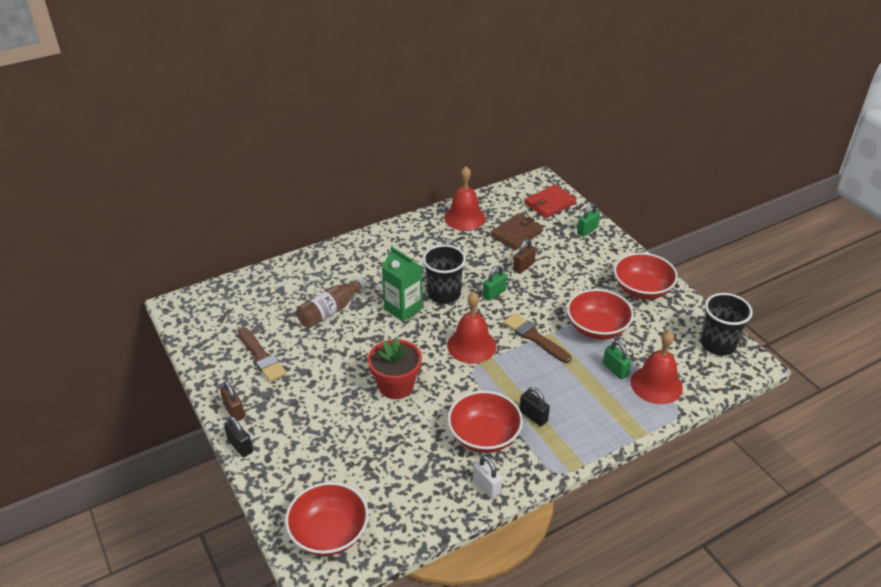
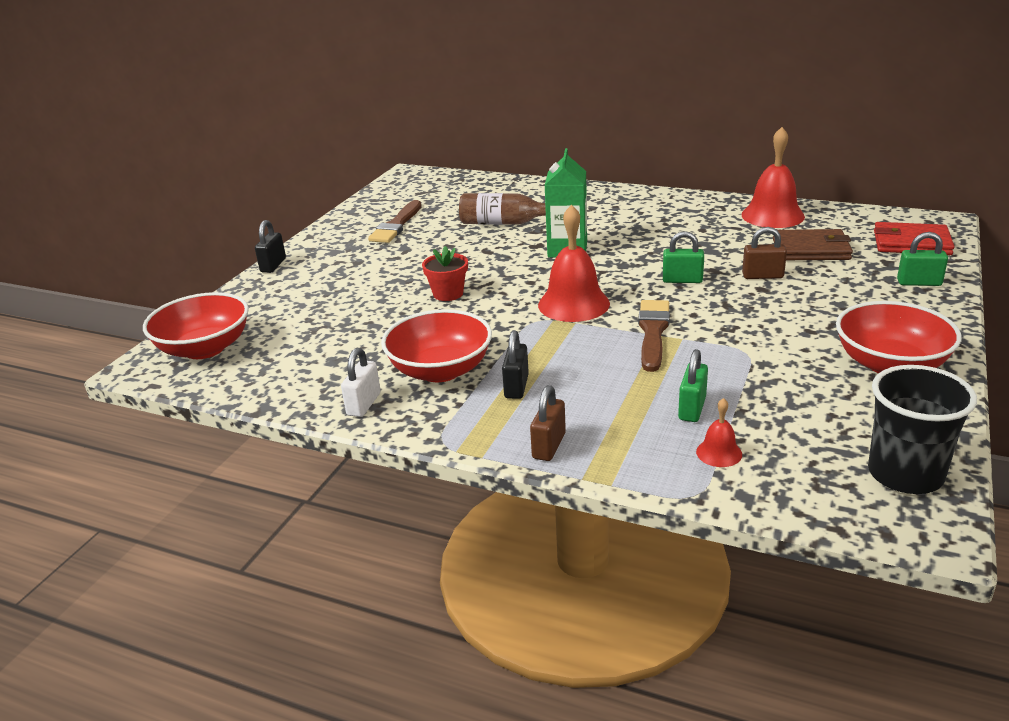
camera: 55 degrees right, 10 degrees down
(234, 411) = (313, 245): brown padlock -> brown padlock (549, 446)
(396, 386) = (448, 294): red flower pot -> red flower pot, size x0.64
(444, 294) = (628, 257): black cup -> none
(597, 328) = (747, 364): red bowl -> none
(656, 384) = (719, 453): red bell -> red bell, size x0.48

